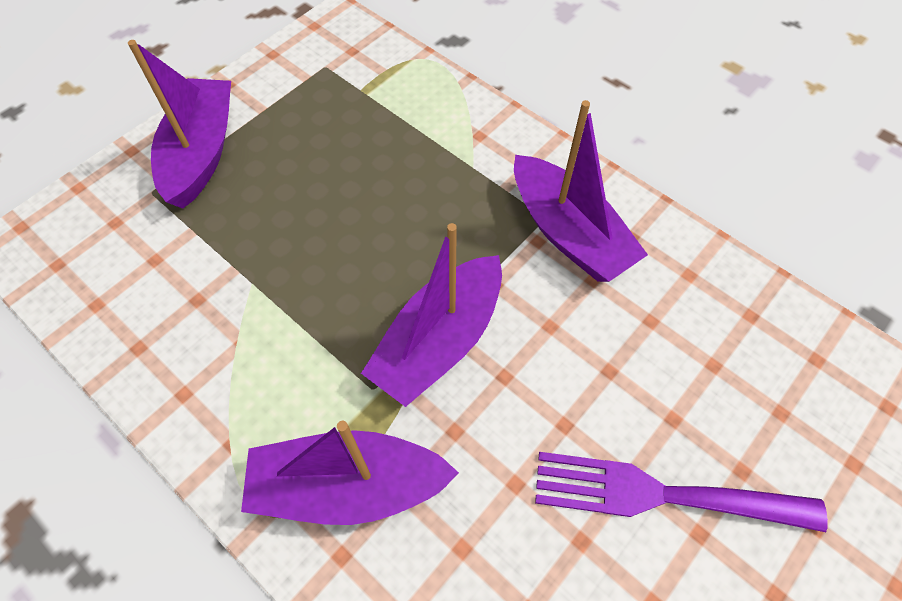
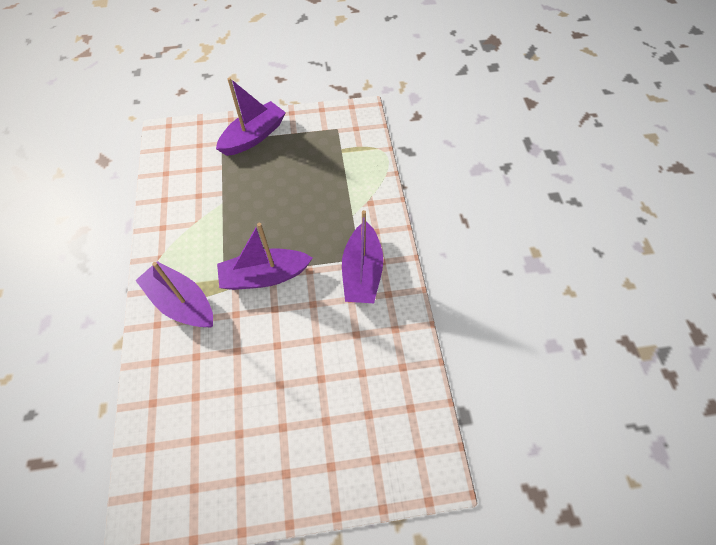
camera: 40 degrees right, 0 degrees up
(662, 494) = (284, 401): purple fork -> none

